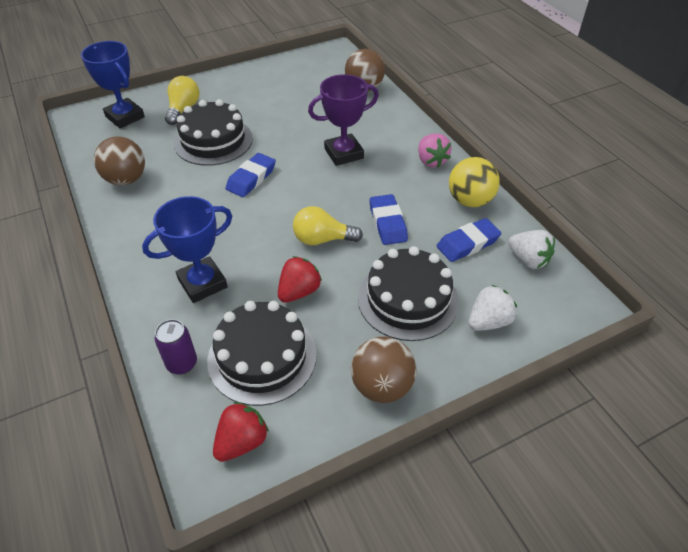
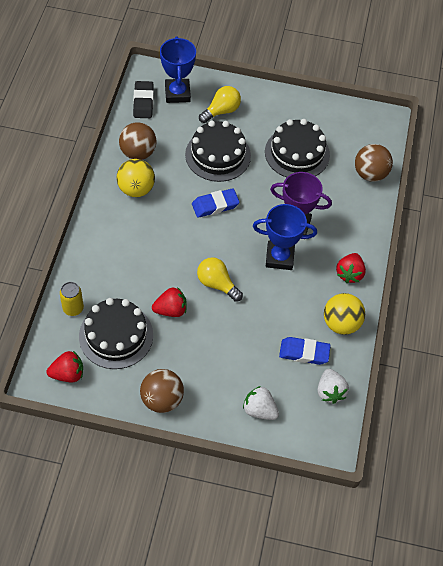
camera: 35 degrees right, 10 degrees up
(94, 139) = (143, 102): none -> black eraser
(153, 209) = (136, 189): none -> yellow ball
(182, 363) = (73, 308): purple can -> yellow can
(202, 283) = (122, 265): blue trophy -> blue trophy (279, 257)
(387, 223) = (269, 301): blue eraser -> none
(408, 299) = (227, 361): black cake -> black cake (297, 153)
(431, 161) = (349, 274): pink strawberry -> red strawberry
(488, 321) = (259, 410): white strawberry -> white strawberry turned 150 degrees counterclockwise

